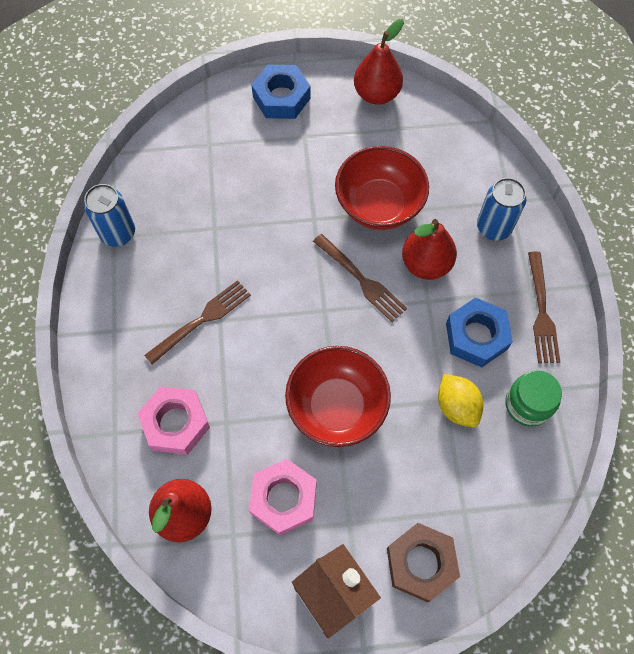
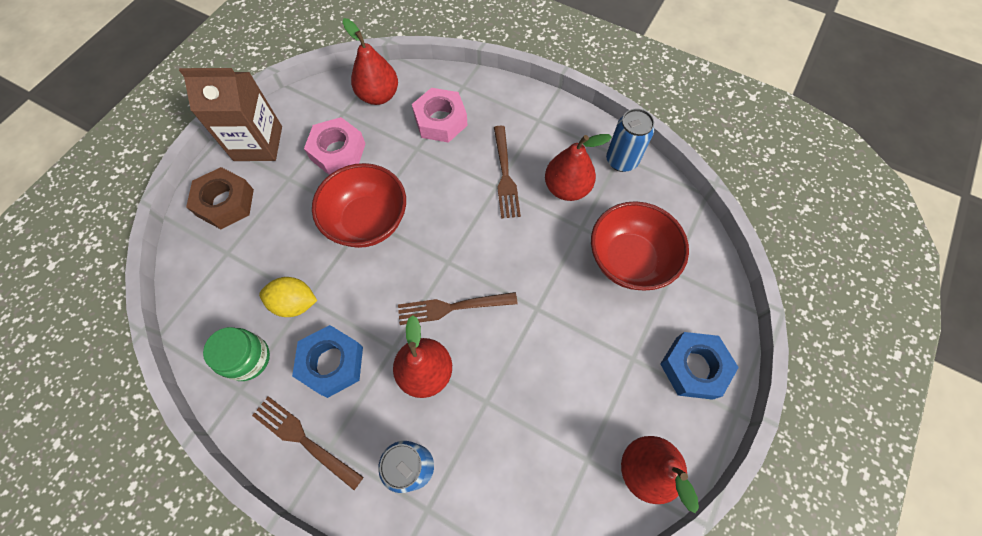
camera: 125 degrees right, 0 degrees up
(180, 261) = (567, 188): none -> red pear
(379, 205) = (512, 374): red bowl -> red bowl (629, 259)

